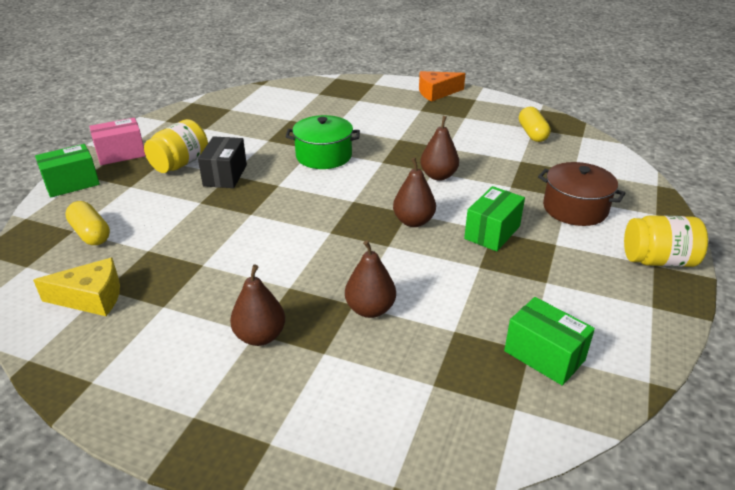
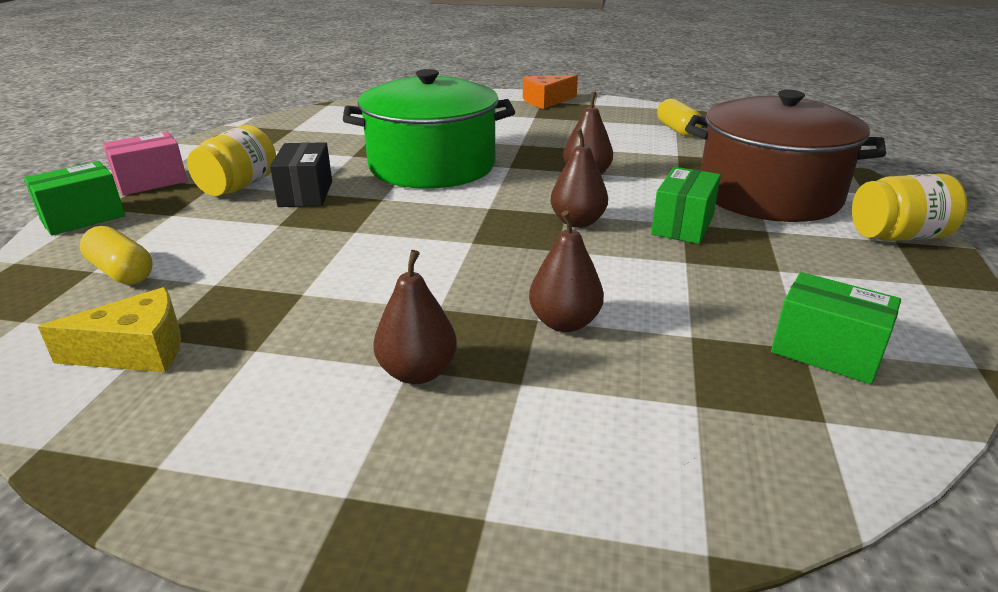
camera: 10 degrees left, 5 degrees down
(324, 156) = (432, 166): green pot -> green pot, size x1.73
(575, 209) = (768, 194): brown pot -> brown pot, size x1.73

